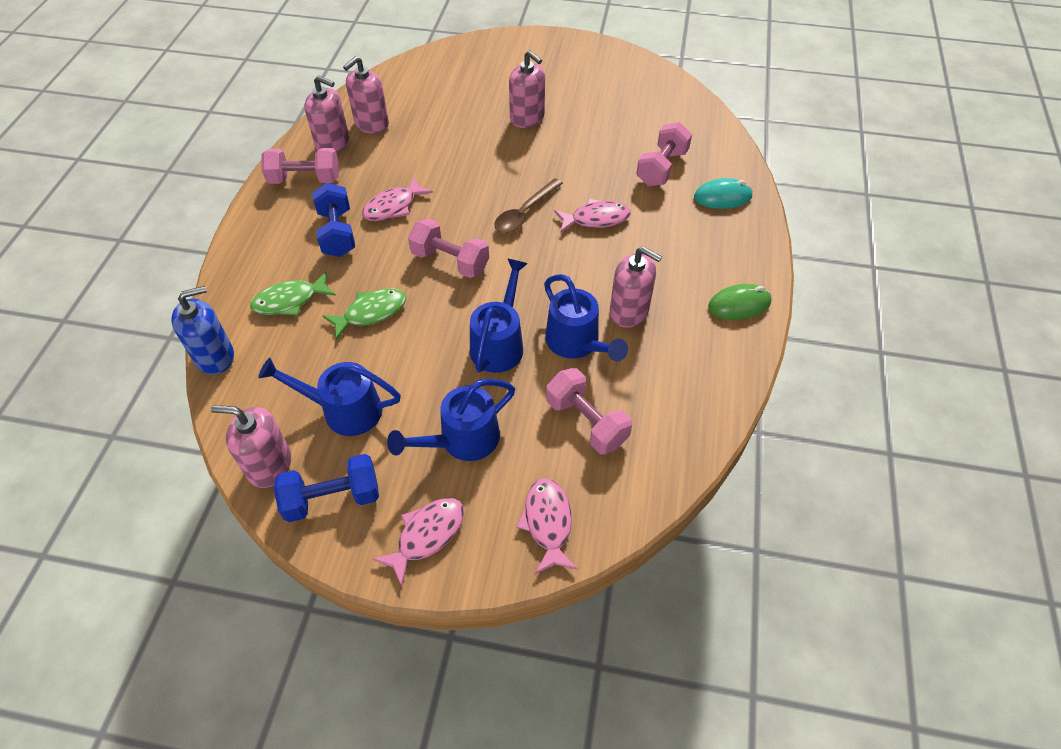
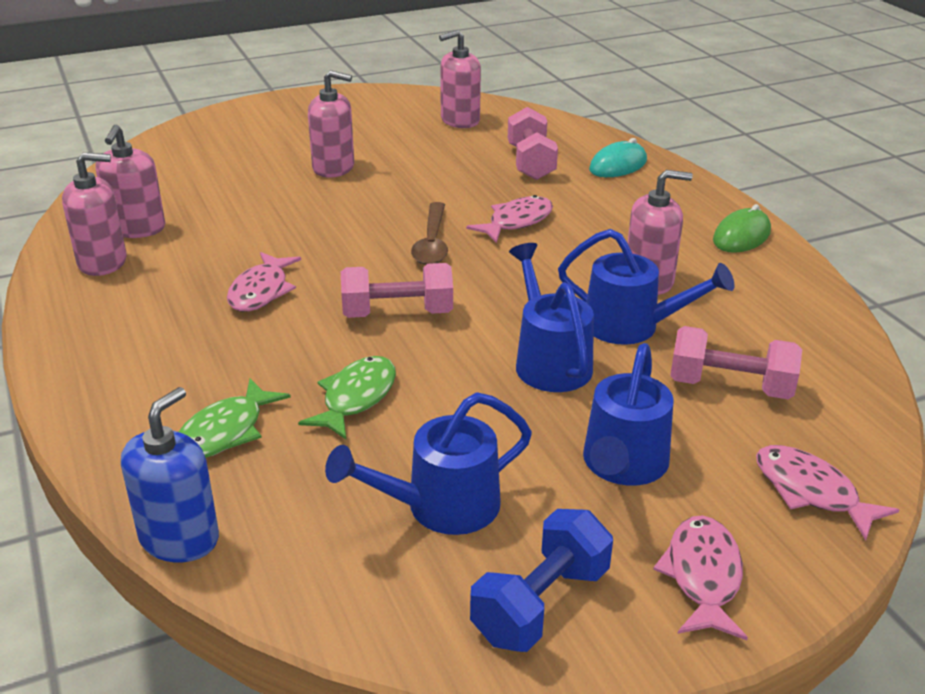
camera: 35 degrees left, 20 degrees down
(269, 465) = (410, 615): pink soap dispenser -> pink soap dispenser (460, 120)
(305, 179) = (101, 307): pink dumbbell -> none
(337, 233) = (213, 341): blue dumbbell -> none

